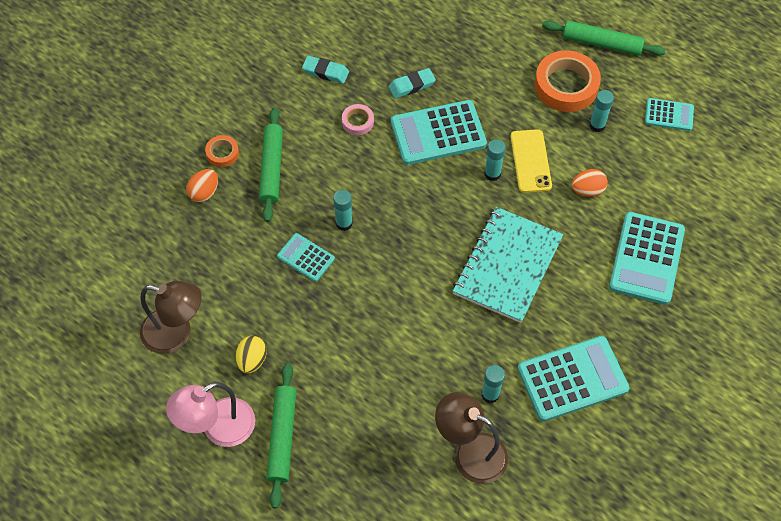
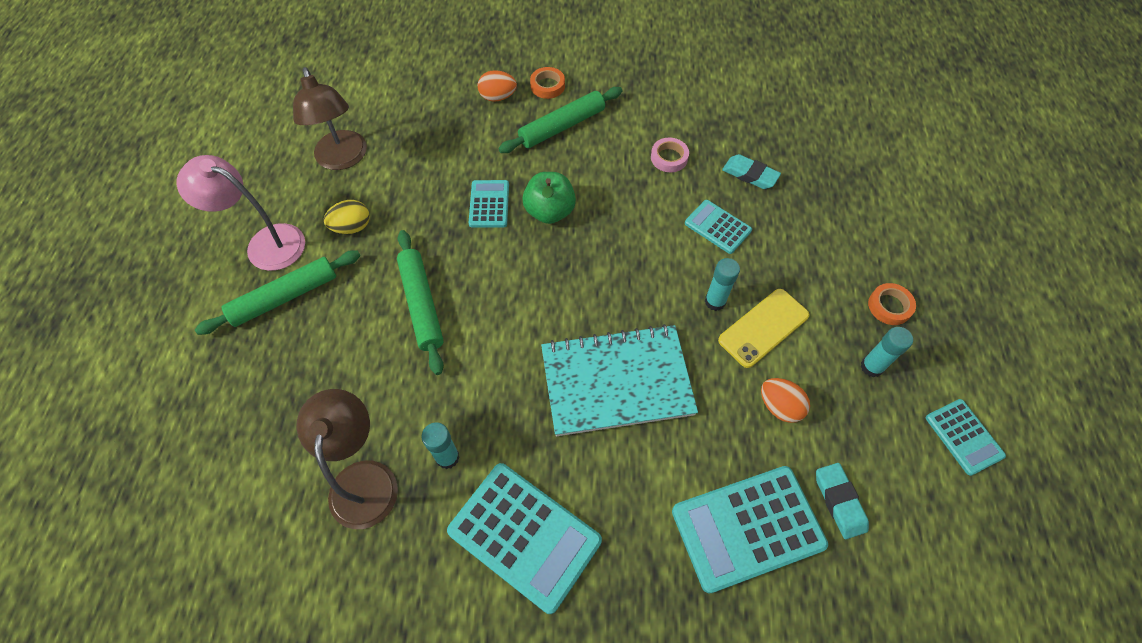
camera: 55 degrees right, 0 degrees up
(325, 72) = (698, 105): turquoise eraser -> turquoise eraser (839, 501)
(344, 223) = (549, 211): turquoise glue stick -> green apple
(438, 133) = (717, 227): turquoise calculator -> turquoise calculator, size x0.55
(566, 85) = (889, 306): orange tape -> orange tape, size x0.50
(601, 43) = (979, 309): green rolling pin -> green rolling pin (422, 304)

